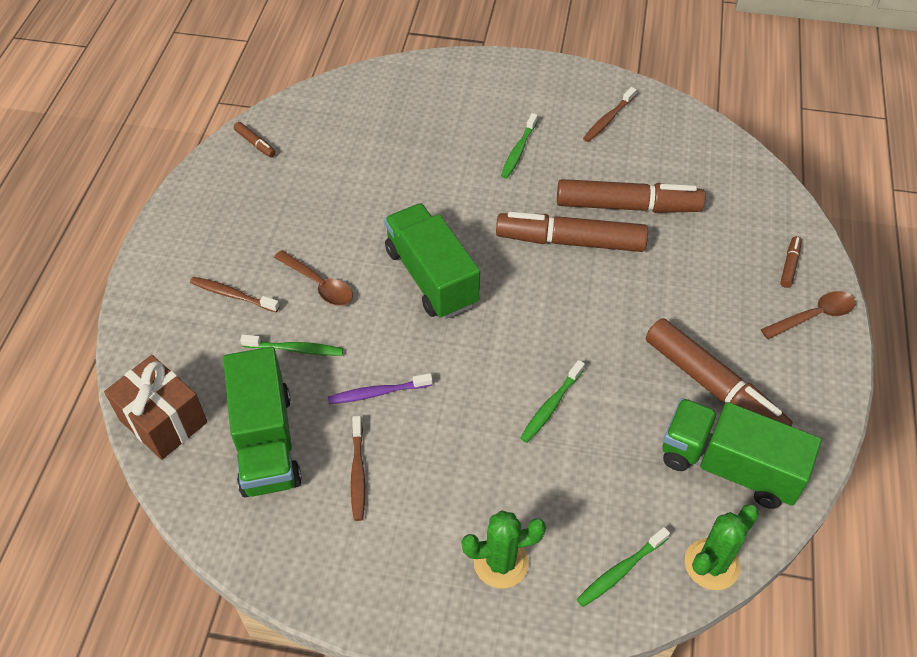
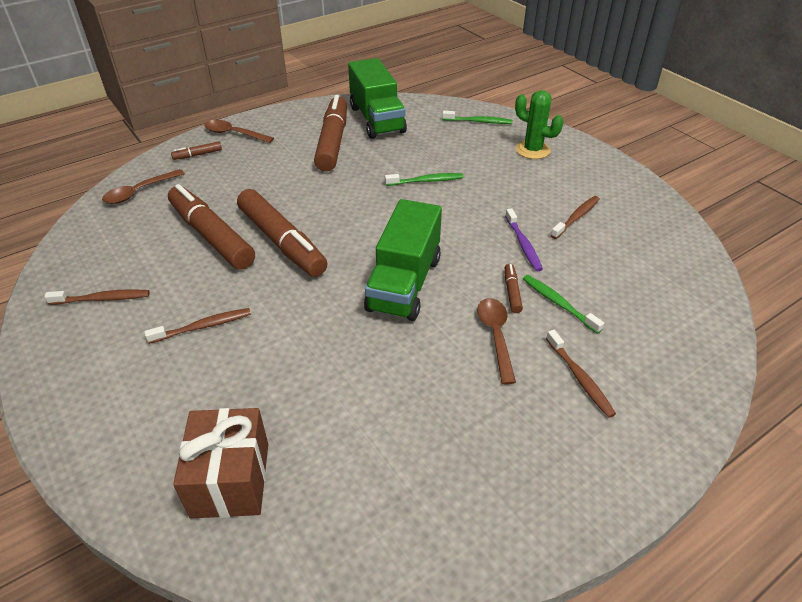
camera: 135 degrees left, 10 degrees down
(163, 421) = (702, 320): brown gift -> brown gift (230, 479)
(255, 144) = (415, 545): brown marker -> brown marker (512, 292)
(266, 442) = (626, 264): green truck -> none
(377, 393) = (523, 244): purple toothbrush -> purple toothbrush turned 45 degrees clockwise
(518, 151) = (203, 326): green toothbrush -> brown toothbrush
(711, 564) = (436, 104): green cactus -> none
(751, 196) = (139, 192): none -> brown spoon

